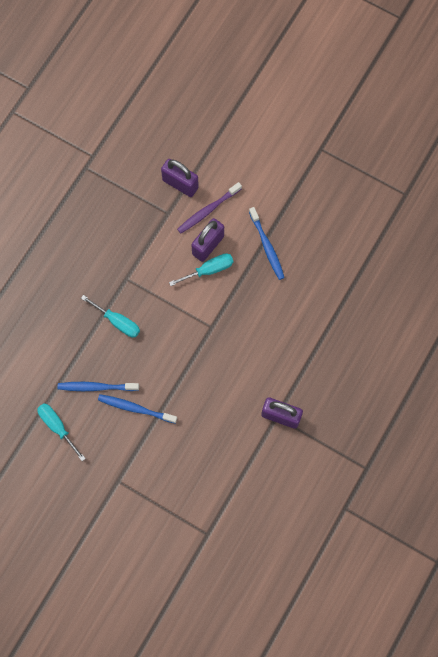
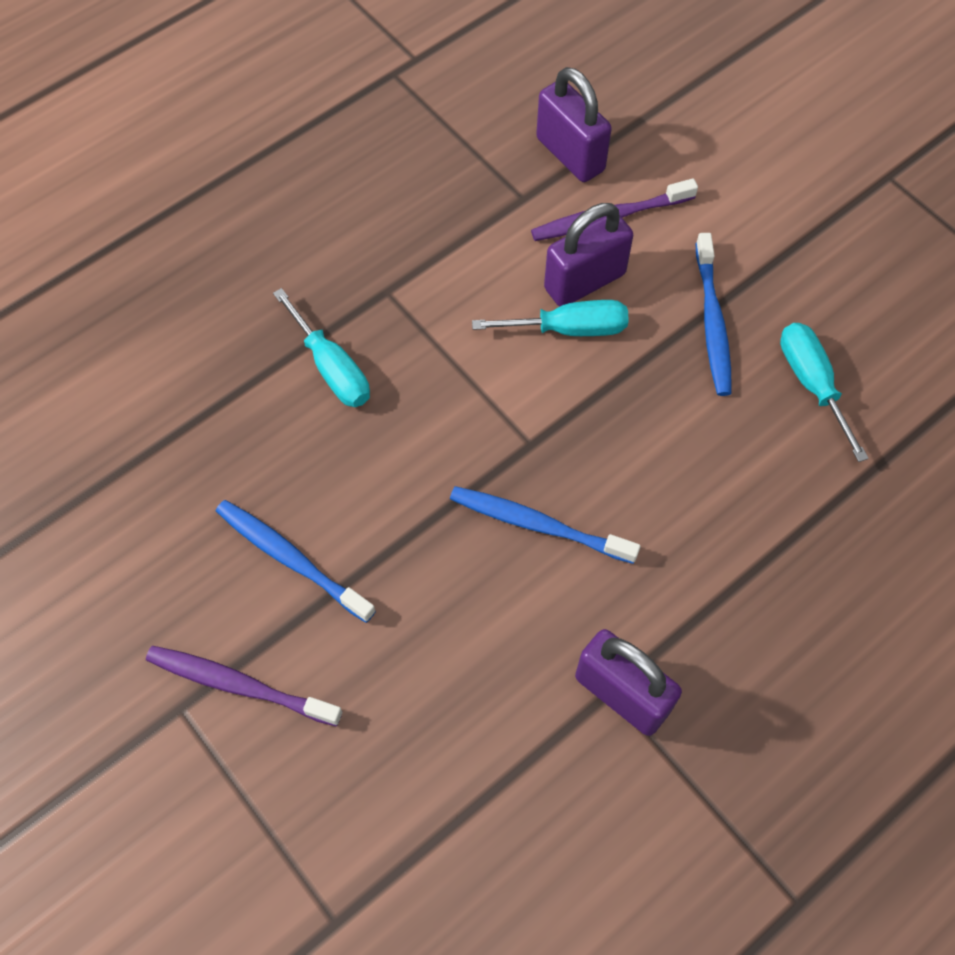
camera: 20 degrees right, 10 degrees down
(57, 427) = (103, 539): turquoise screwdriver -> turquoise screwdriver (812, 384)
(96, 387) = (226, 484): blue toothbrush -> blue toothbrush (538, 525)
(137, 464) = (239, 685): none -> purple toothbrush

